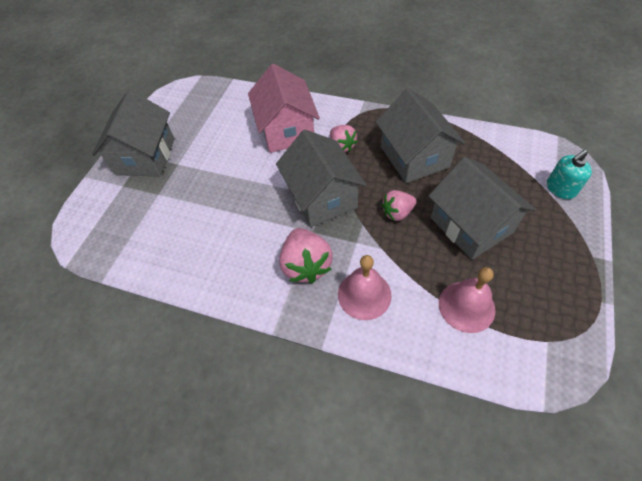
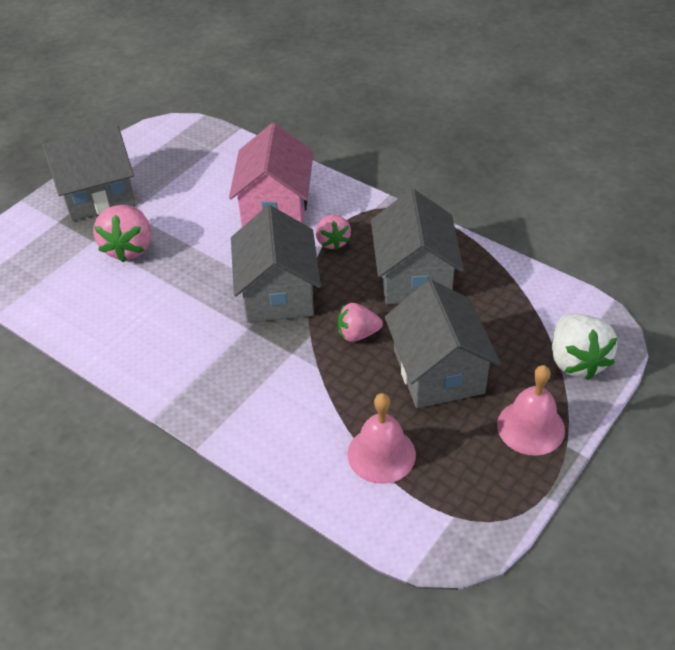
camera: 15 degrees right, 10 degrees down
(146, 156) = (97, 195): grey house -> grey house turned 45 degrees clockwise
(306, 265) = (222, 361): pink strawberry -> pink strawberry (129, 248)
(364, 294) = (271, 409): pink bell -> pink bell (530, 427)
(560, 188) = (576, 361): turquoise soap dispenser -> white strawberry

